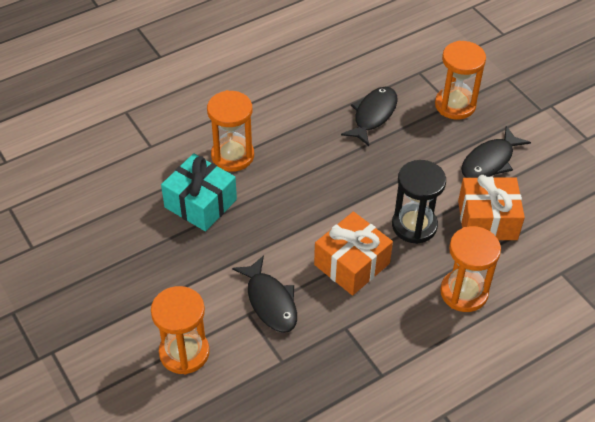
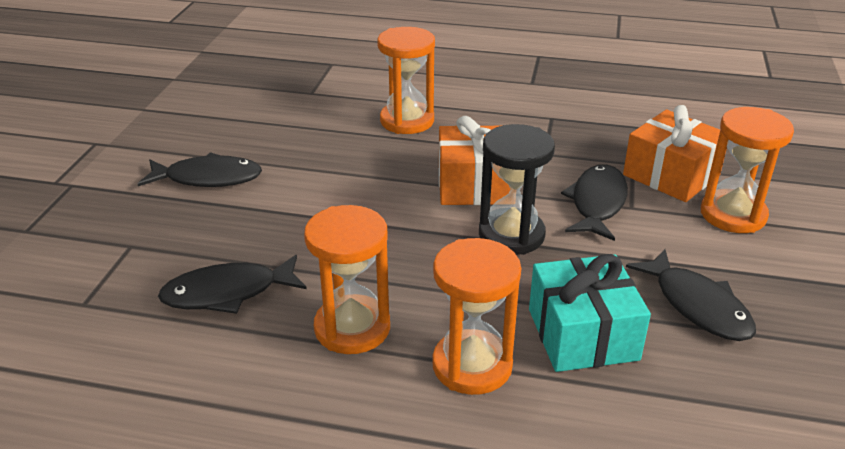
camera: 135 degrees left, 15 degrees down
(159, 259) = (697, 306): none -> black fish
(414, 225) = (370, 177): black hourglass -> black hourglass (511, 235)
(455, 105) = (129, 242): orange hourglass -> orange hourglass (352, 328)
(487, 220) = (300, 145): orange gift -> orange gift (671, 175)

